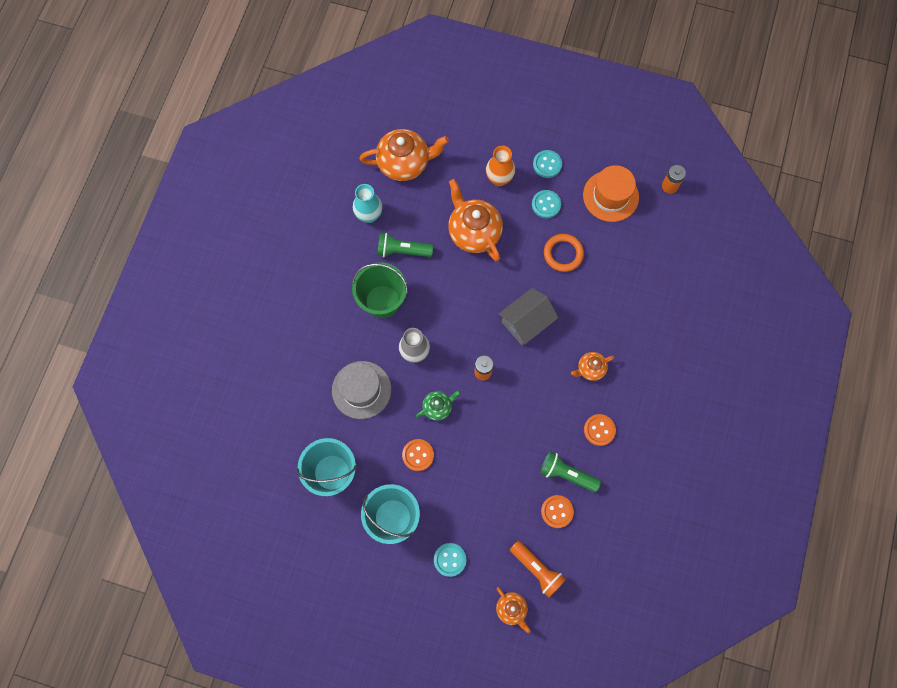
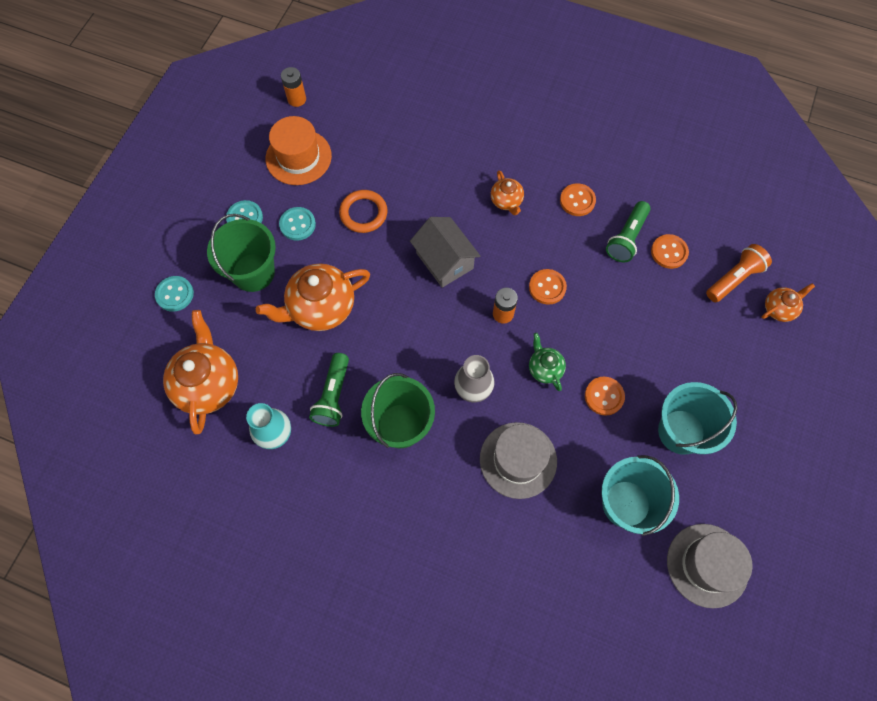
camera: 85 degrees left, 5 degrees down
(288, 534) = (707, 565): none -> grey hat
(450, 559) = (728, 370): turquoise button -> turquoise button (175, 294)
(499, 179) = (253, 272): orange vase -> green bucket
(511, 407) = (547, 287): none -> orange button

